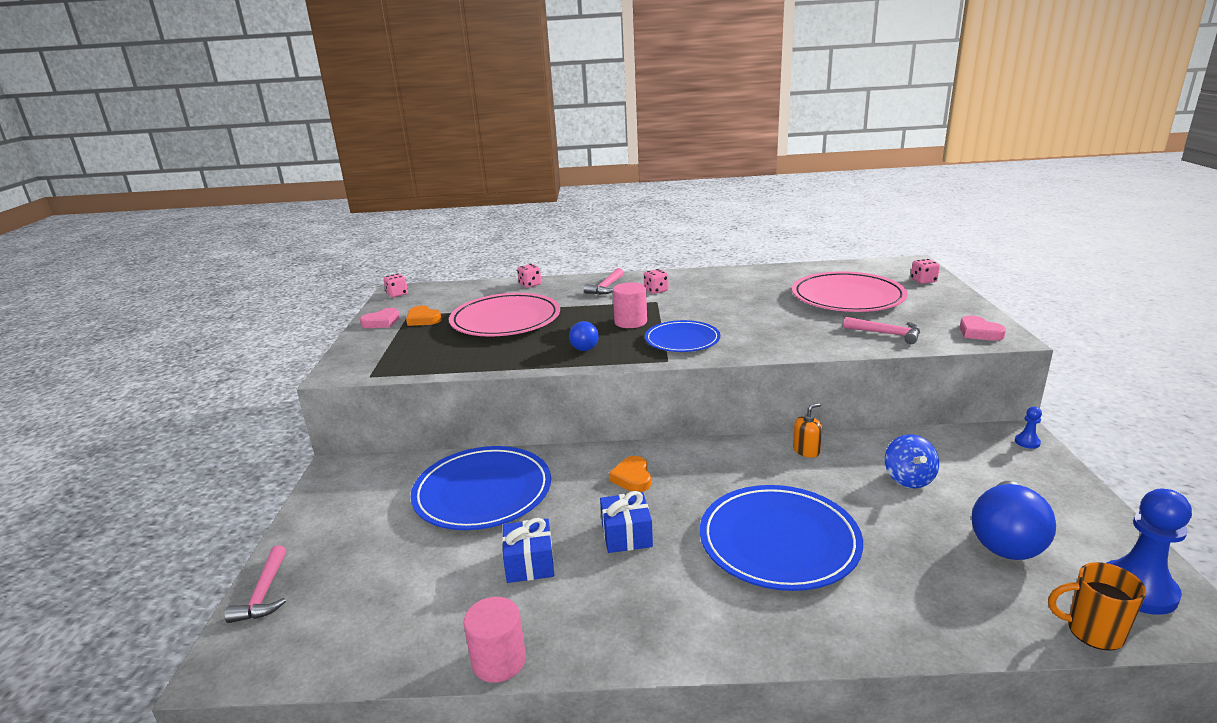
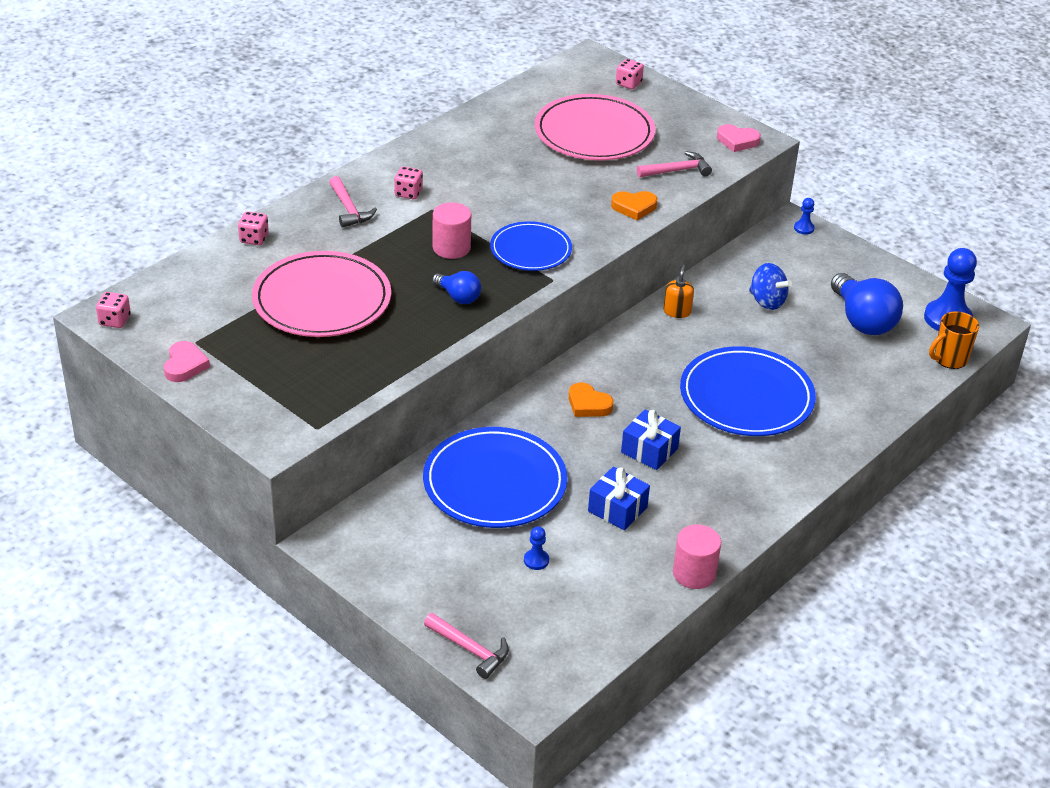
camera: 50 degrees left, 15 degrees up
(413, 561) = (536, 560): none -> blue pawn
(423, 319) = (227, 340): orange heart -> orange heart (634, 207)

